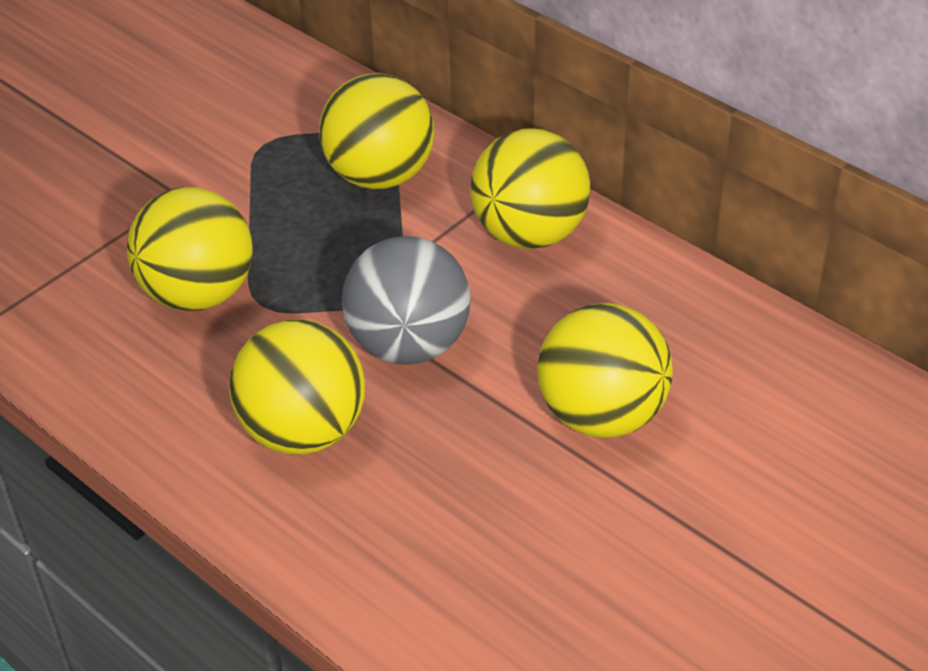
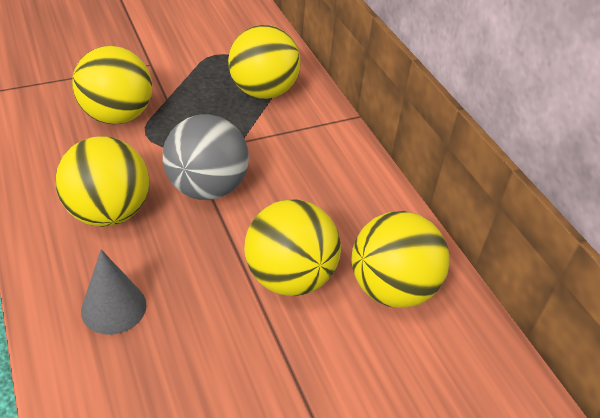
camera: 20 degrees right, 0 degrees up
(411, 544) = (114, 307): none -> grey cone
(529, 233) = (324, 153): yellow ball -> yellow ball (392, 288)

